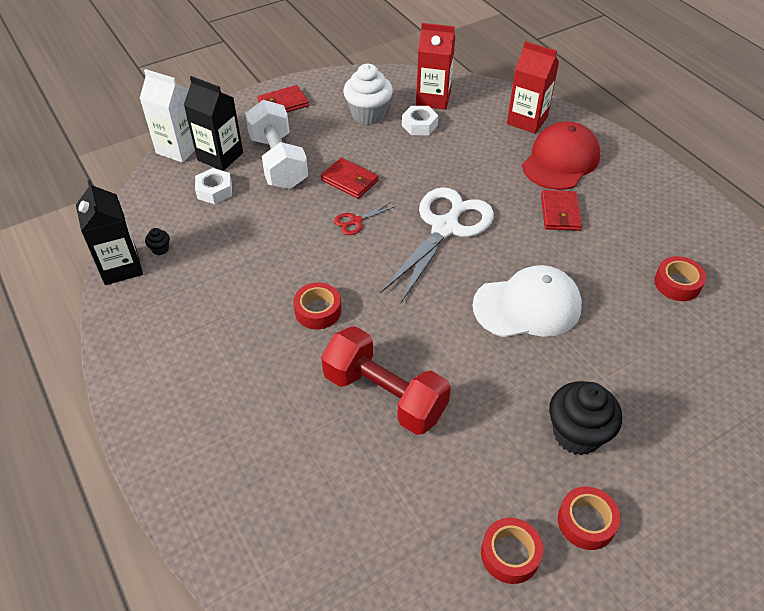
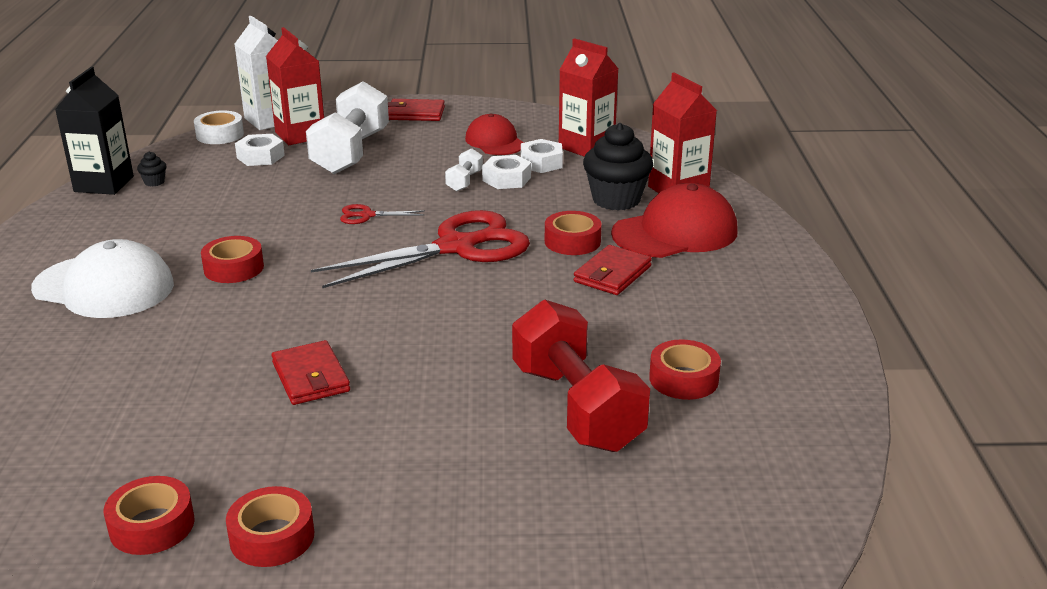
camera: 30 degrees right, 20 degrees down
(156, 178) = (220, 135): none -> white tape
(220, 156) = (300, 135): black carton -> red carton
(349, 180) = (404, 184): red wallet -> red wallet (311, 377)
(368, 114) = (495, 141): white cupcake -> red cap
(384, 395) = (207, 351): red dumbbell -> red dumbbell (576, 407)
(387, 162) = (464, 181): none -> white dumbbell
(412, 149) = (506, 179): none -> white nut
(445, 228) = (456, 247): white scissors -> red scissors
(510, 193) = (572, 241): none -> red tape
(527, 306) = (462, 336): white cap -> white cap (104, 287)
(577, 434) = (368, 460): black cupcake -> black cupcake (616, 200)

